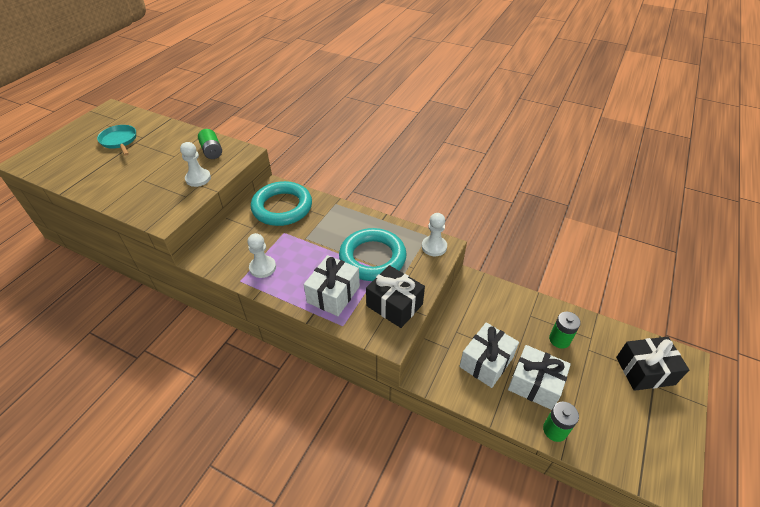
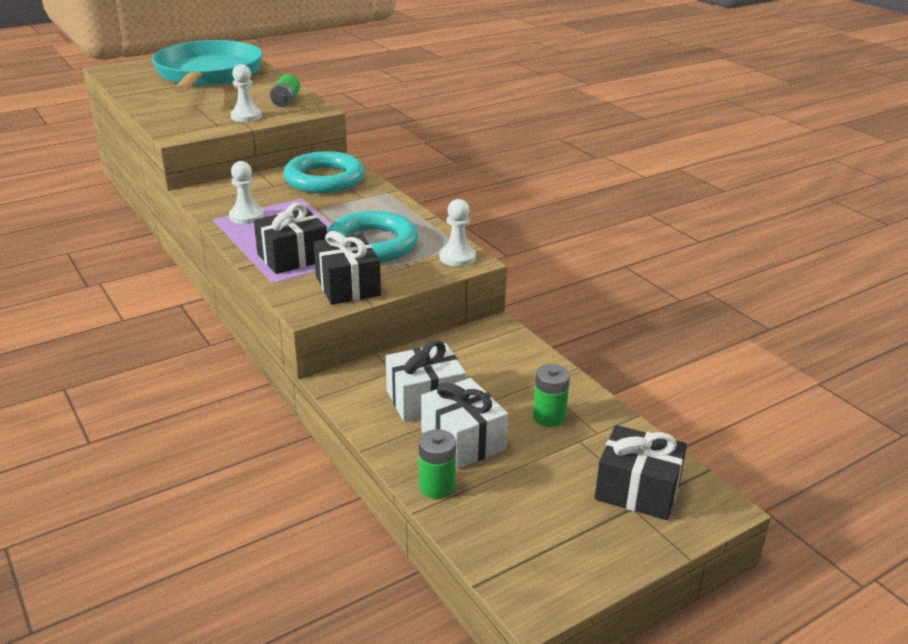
camera: 30 degrees right, 15 degrees down
(119, 141) = (208, 74): turquoise pan -> turquoise pan, size x2.46
(333, 294) = (293, 257): white gift -> black gift

